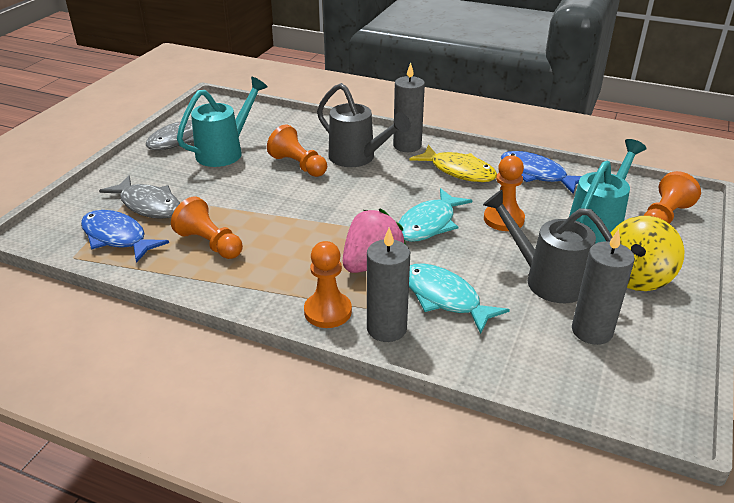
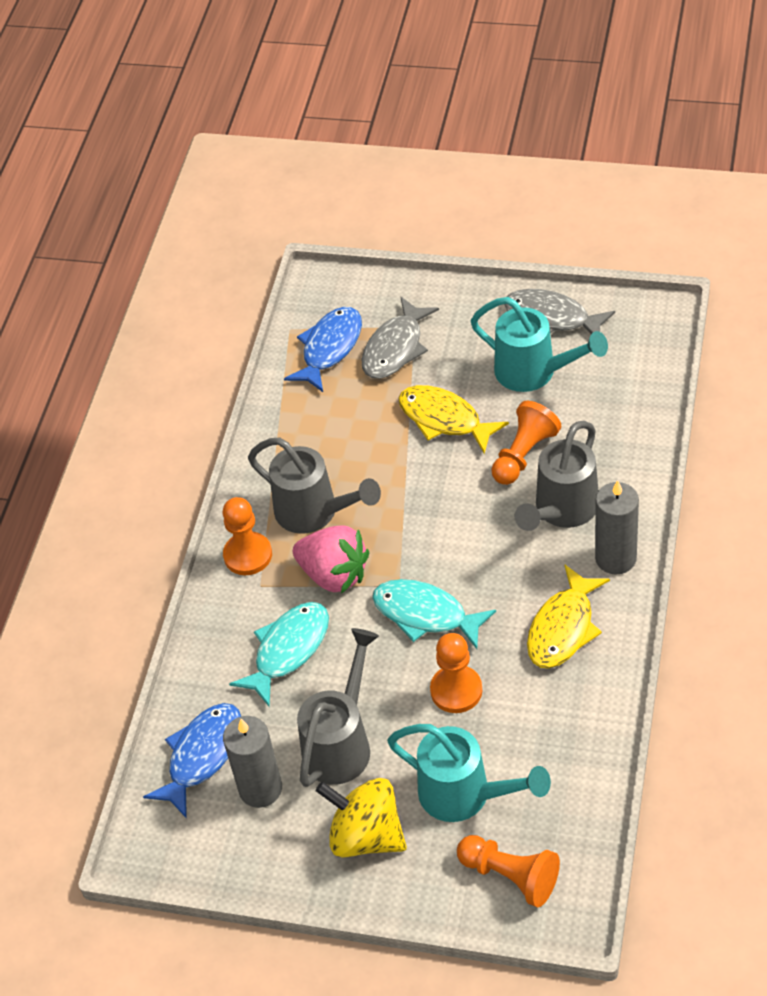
camera: 85 degrees right, 15 degrees up
(210, 243) = (337, 426): orange pawn -> none
(241, 192) = (444, 419): none -> yellow fish
(299, 267) = (314, 513): none -> grey watering can
(386, 328) = (231, 608): grey candle -> none
(536, 174) = (582, 720): blue fish -> blue fish (202, 756)

